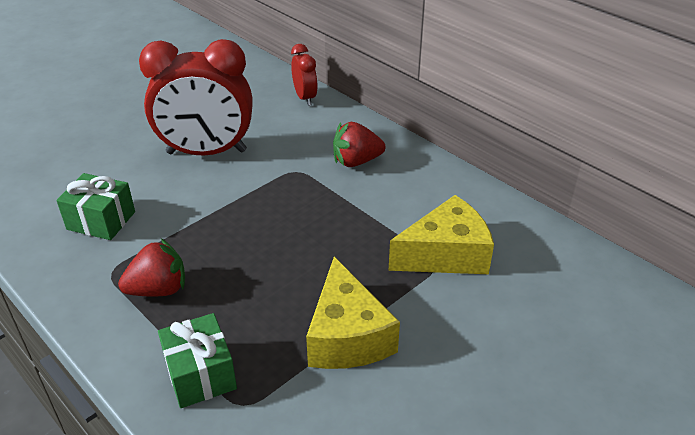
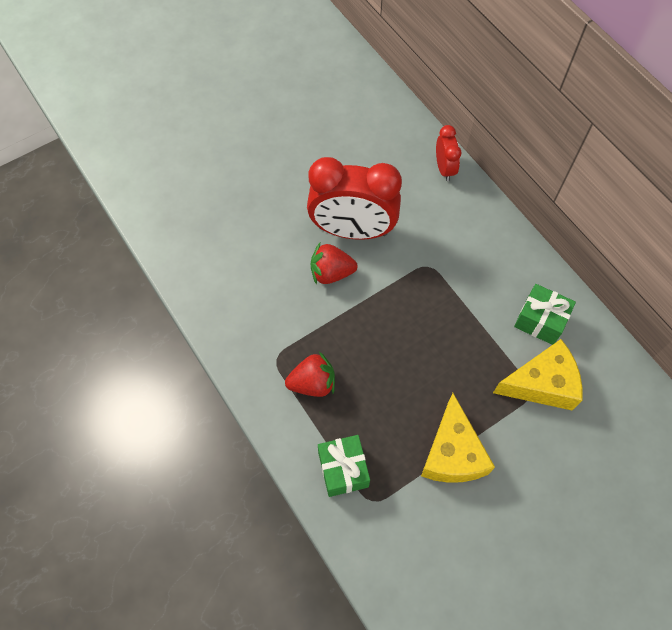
camera: 10 degrees right, 25 degrees up
(101, 220) = (266, 301): green gift -> green gift (540, 321)
(356, 161) = (481, 262): red strawberry -> red strawberry (331, 273)

